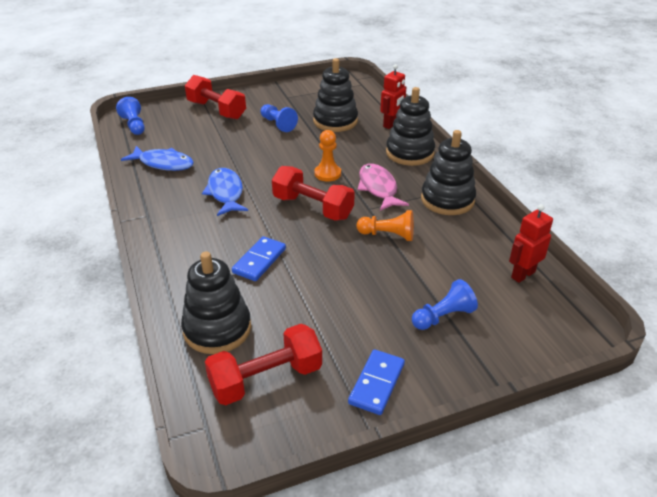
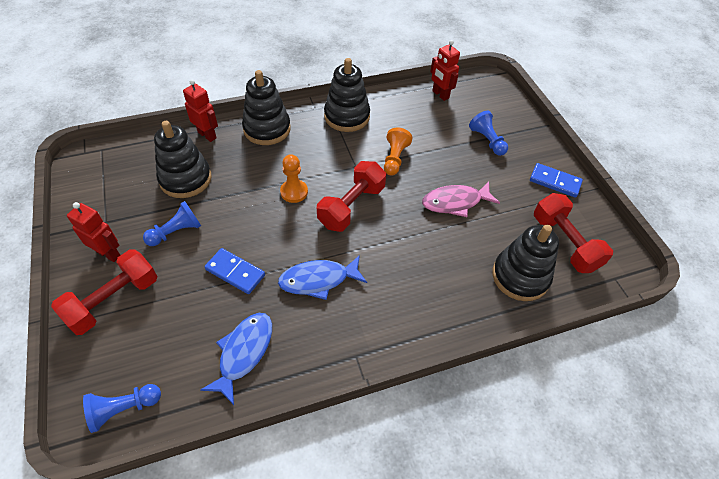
camera: 90 degrees left, 15 degrees up
(257, 102) = (109, 253): none -> red robot
(259, 260) = (431, 248): blue domino -> blue domino (235, 272)
(378, 188) = (324, 157): pink fish -> pink fish (455, 202)

